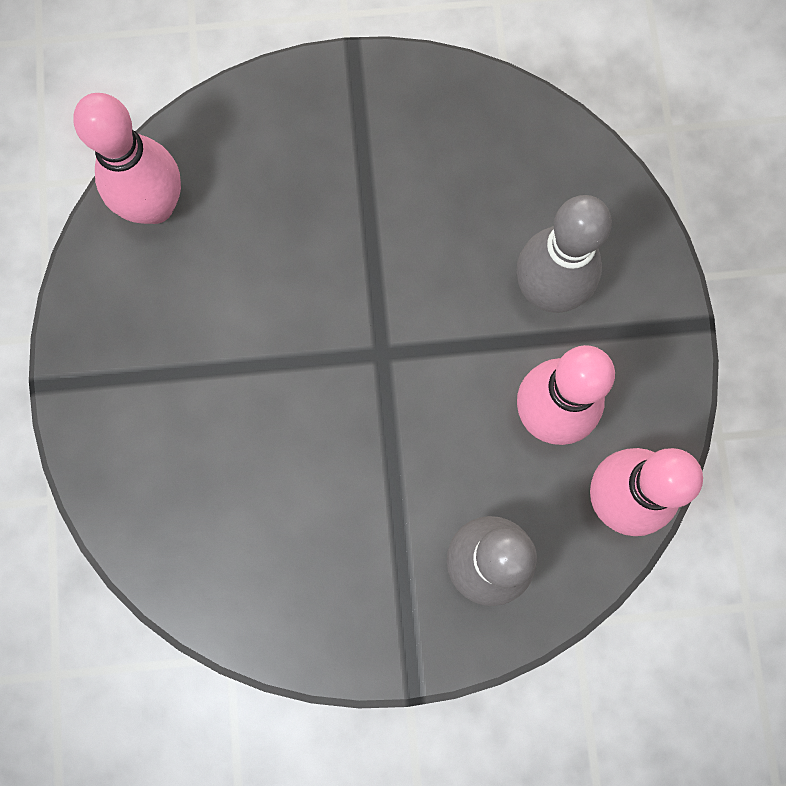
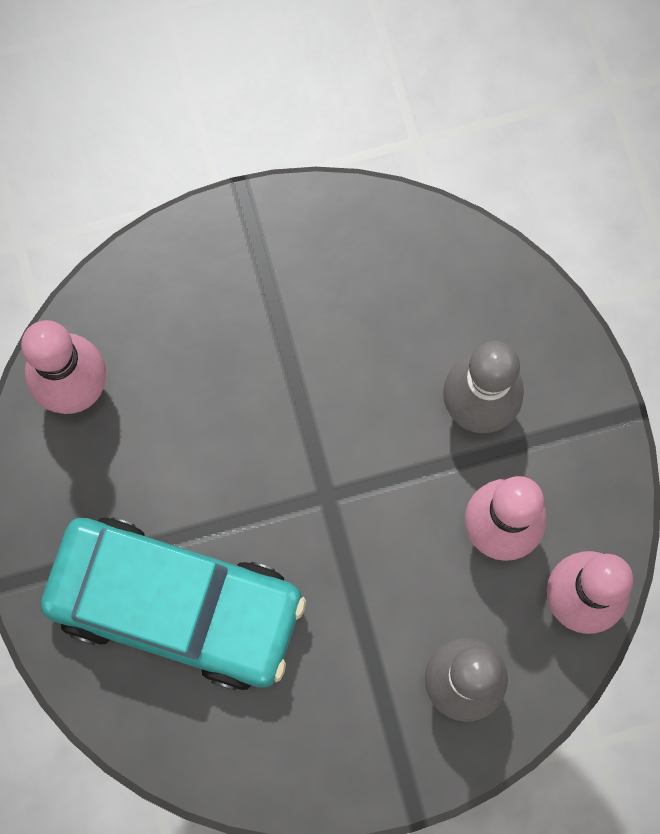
camera: 10 degrees left, 0 degrees up
(211, 433) = (176, 605): none -> turquoise car

